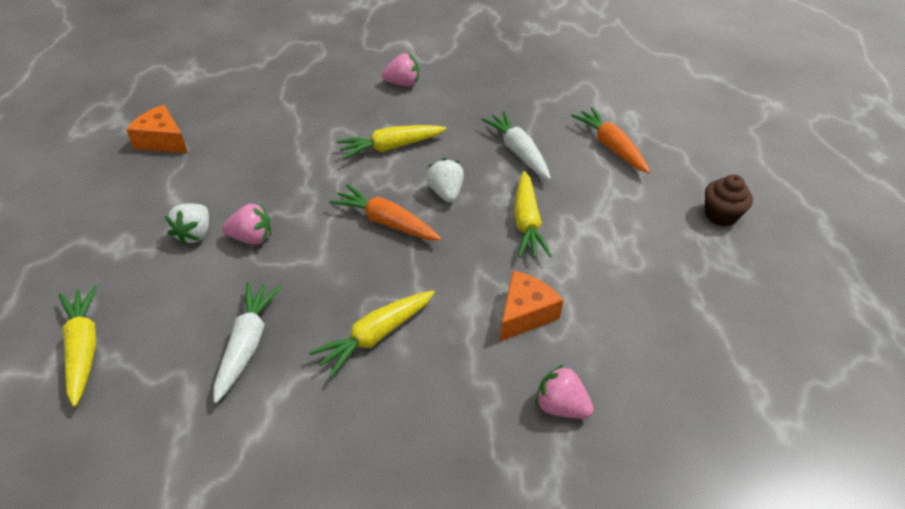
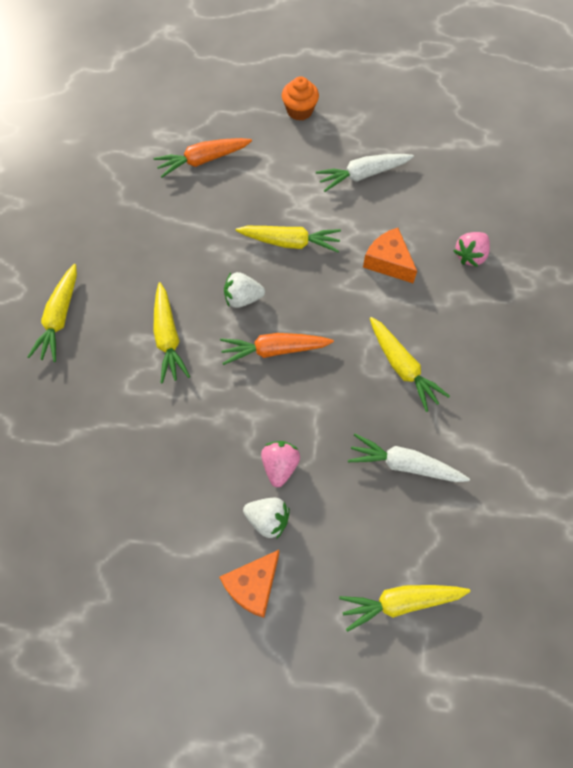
camera: 80 degrees left, 20 degrees up
(162, 140) = (109, 570): orange cheese -> orange cheese (253, 586)
(386, 222) = (274, 350): orange carrot -> orange carrot turned 45 degrees clockwise
(402, 83) = (59, 318): pink strawberry -> yellow carrot
(518, 152) = (196, 232): white carrot -> white carrot (363, 175)
(720, 215) = (299, 111): brown cupcake -> orange cupcake

